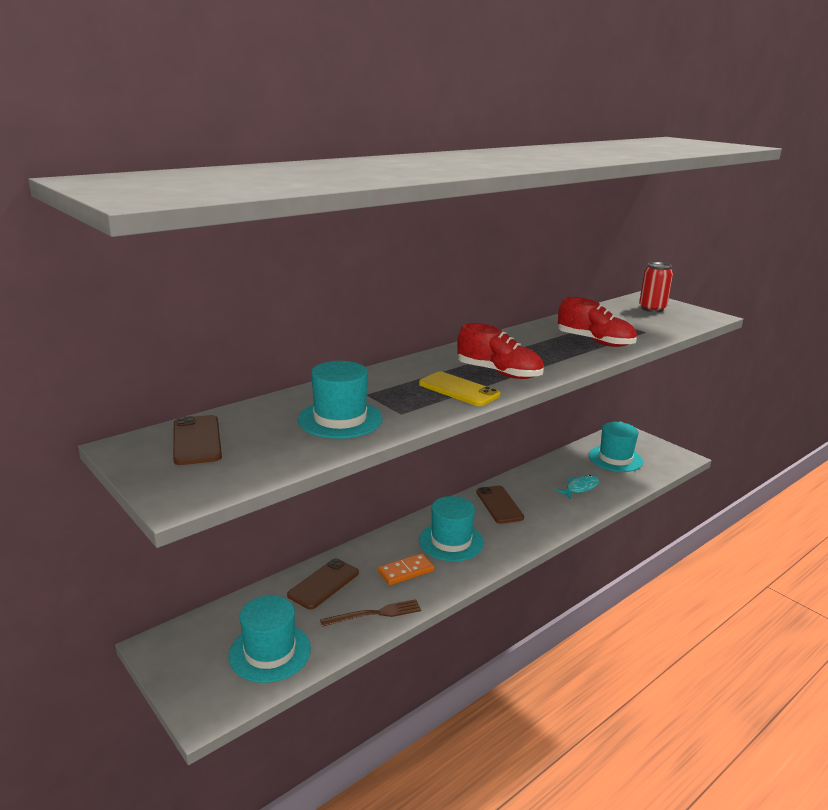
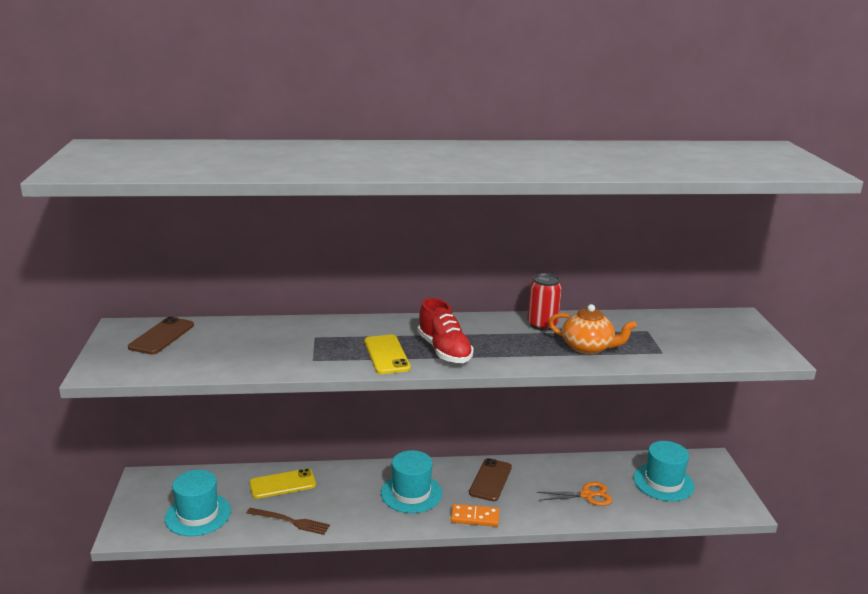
camera: 35 degrees right, 0 degrees up
(323, 584) = (282, 484): brown phone -> yellow phone
(340, 419) = (266, 350): turquoise hat -> none
(406, 571) = (349, 501): orange domino -> orange domino (475, 517)
(580, 488) = (586, 495): turquoise fish -> orange scissors
(595, 341) = (588, 347): red shoe -> orange teapot
(652, 309) = (721, 330): red can -> red can (542, 325)

